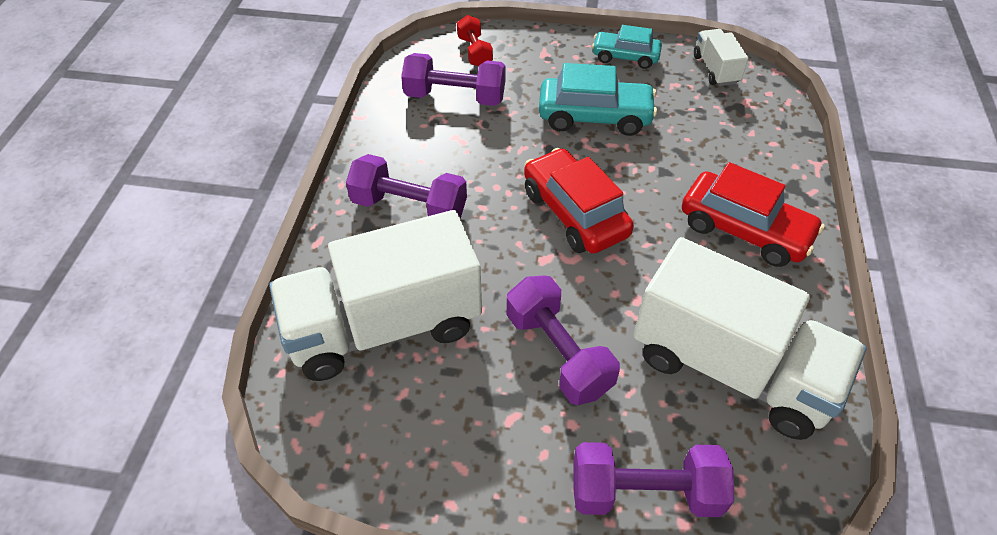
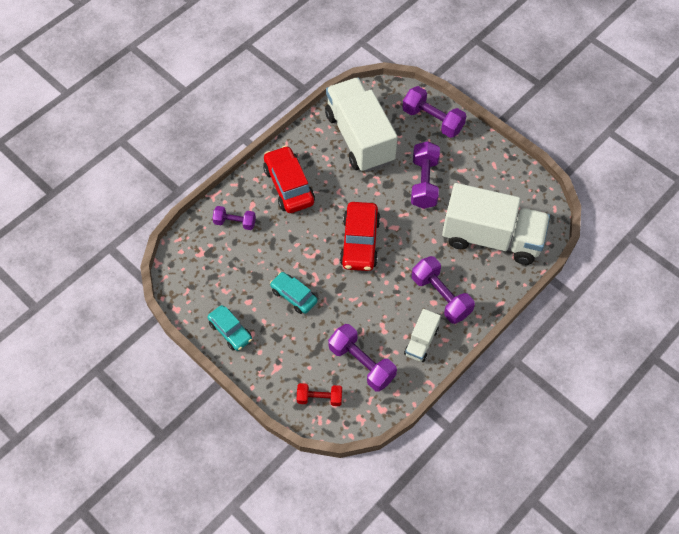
camera: 145 degrees left, 10 degrees up
(474, 52) = (319, 398): red dumbbell -> red dumbbell turned 75 degrees clockwise
(594, 116) = (294, 296): turquoise car -> turquoise car, size x0.64
(715, 69) = (189, 286): white truck -> white truck (421, 341)
(752, 150) = (235, 222): none -> purple dumbbell

